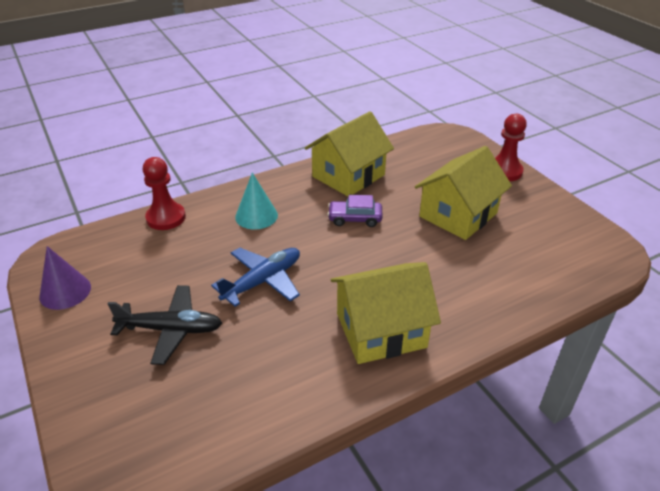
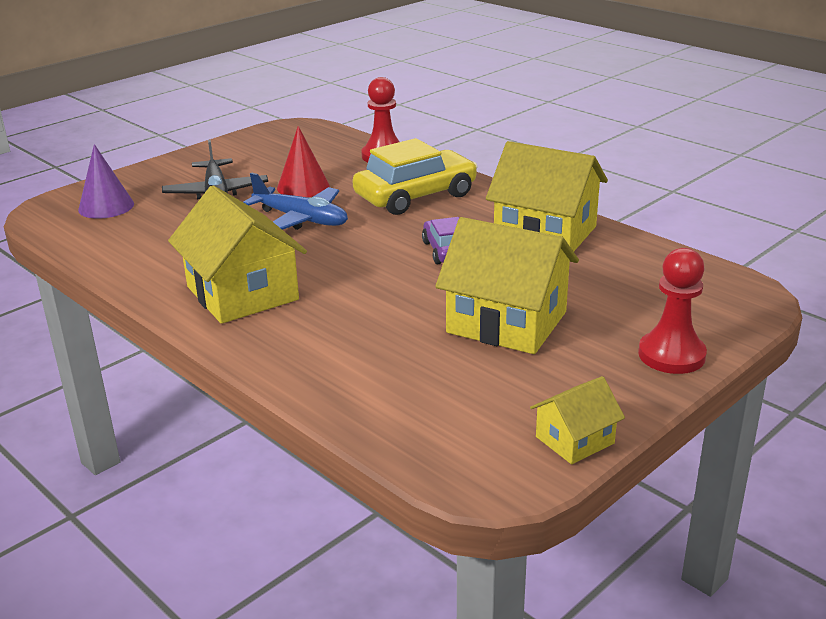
camera: 75 degrees right, 10 degrees down
(65, 291) = (253, 144): purple cone -> purple cone (106, 206)
(196, 271) = (303, 187): none -> red cone
(256, 216) = (415, 196): turquoise cone -> yellow car
(581, 219) = (575, 440): none -> yellow house

